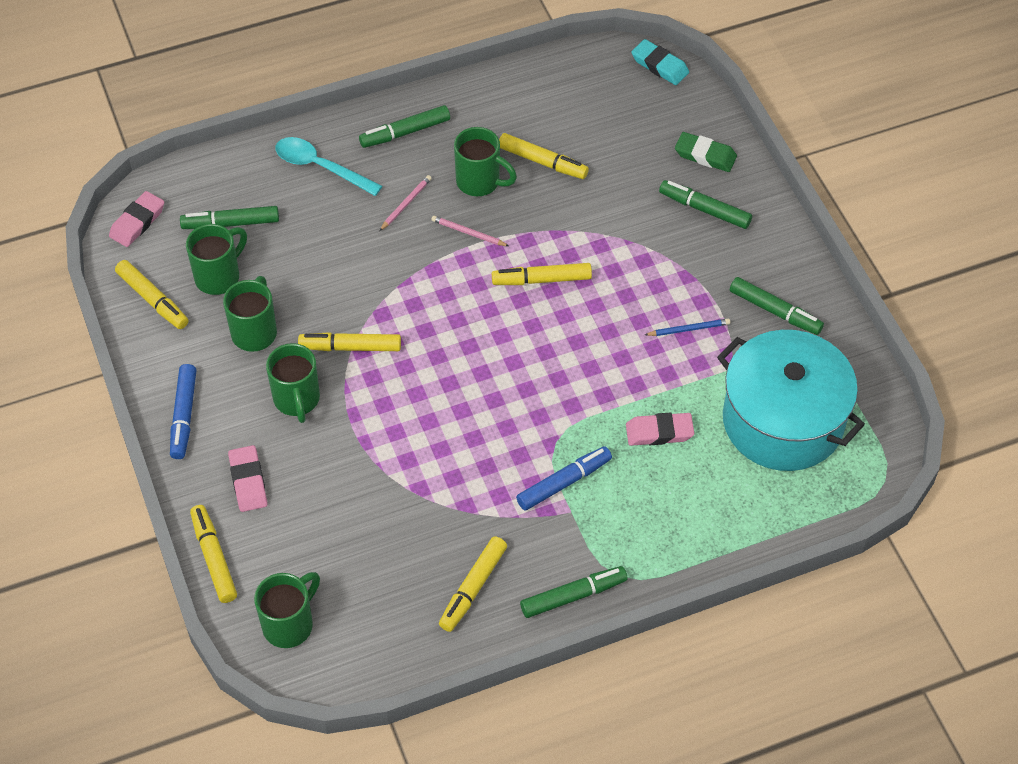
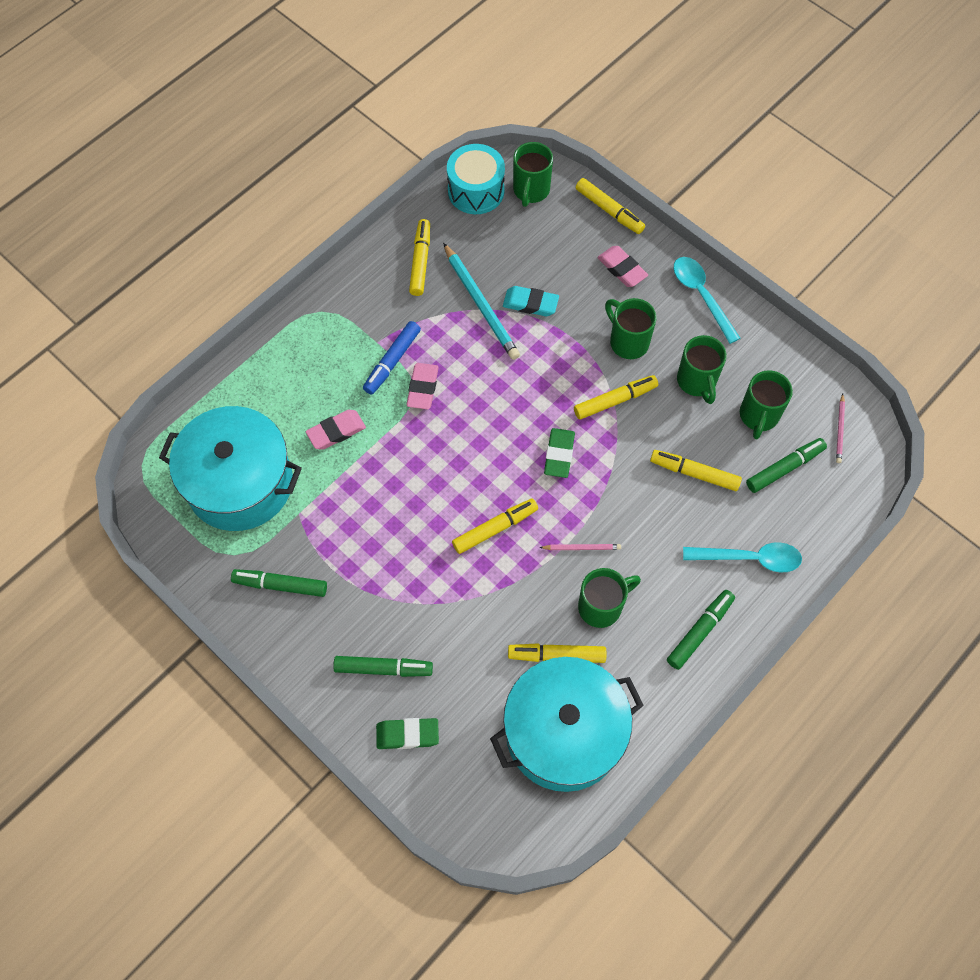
camera: 155 degrees right, 10 degrees up
(137, 222) = (859, 436): pink eraser -> pink eraser (423, 388)
(153, 299) = (794, 374): yellow marker -> yellow marker (694, 473)
(184, 416) = (701, 295): blue marker -> turquoise spoon
(356, 654) = (476, 191): none -> turquoise drum
(406, 204) = (652, 553): pink pencil -> pink pencil (840, 430)
(431, 507) = (481, 304): none -> turquoise pencil
(440, 319) = (559, 455): none -> green eraser
(479, 182) = (601, 606): green mug -> green mug turned 150 degrees clockwise
(569, 108) = (564, 733): none -> turquoise pot
(573, 596) = (347, 284): green marker -> none
(659, 66) = (500, 834): turquoise eraser -> turquoise eraser (530, 303)
(688, 329) = (349, 535): blue pencil -> none

